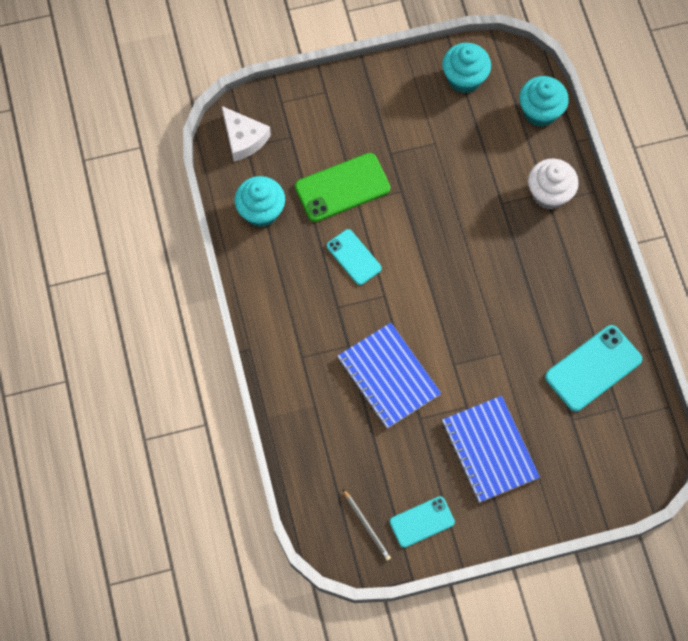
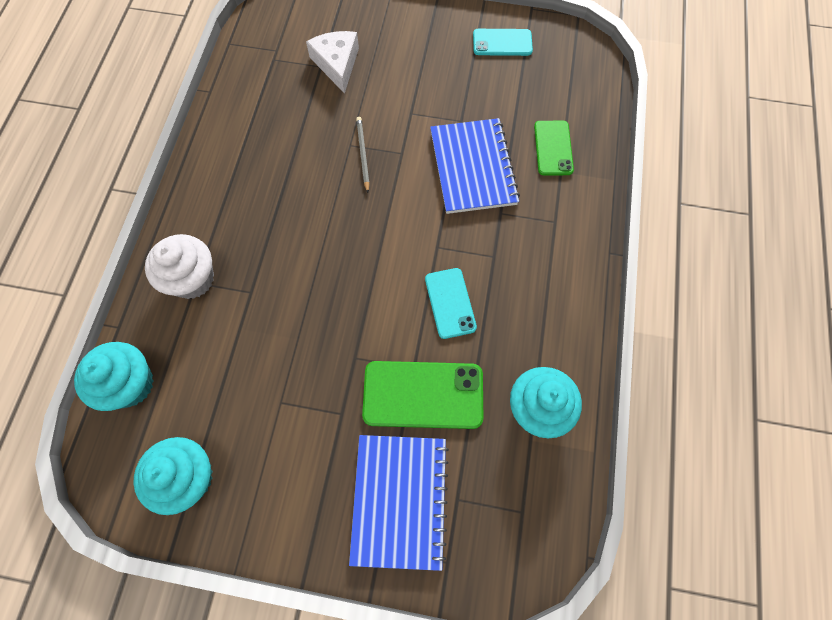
camera: 155 degrees left, 0 degrees up
(243, 138) = (522, 527): white cheese -> white cheese (337, 64)
(329, 425) = (553, 148): none -> green phone
(367, 526) = (553, 57): grey pencil -> grey pencil (363, 154)
(489, 450) = (410, 71): blue notebook -> blue notebook (399, 500)
(593, 368) = (271, 97): turquoise phone -> none

